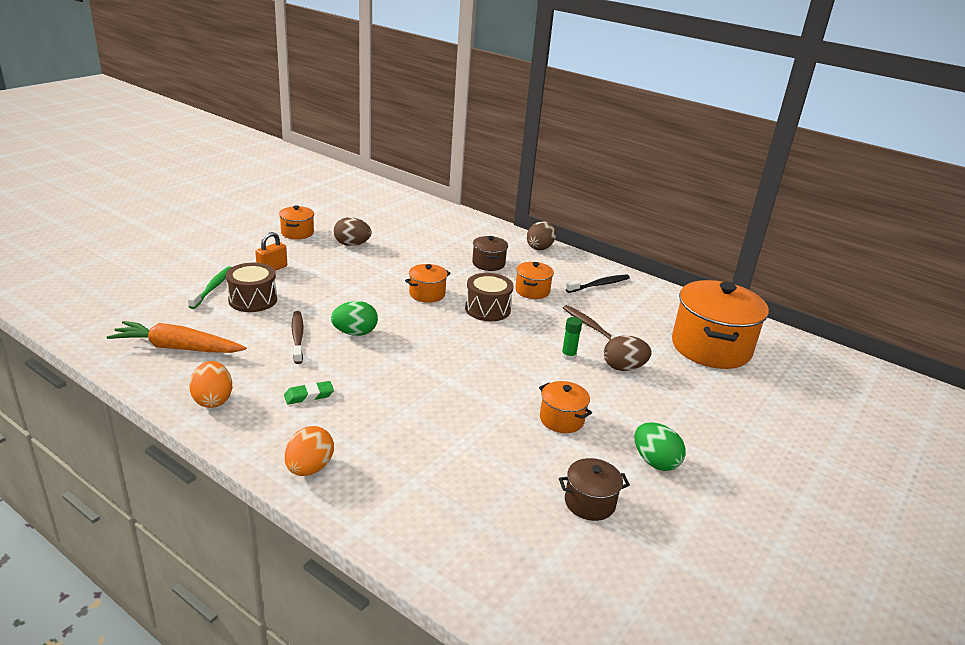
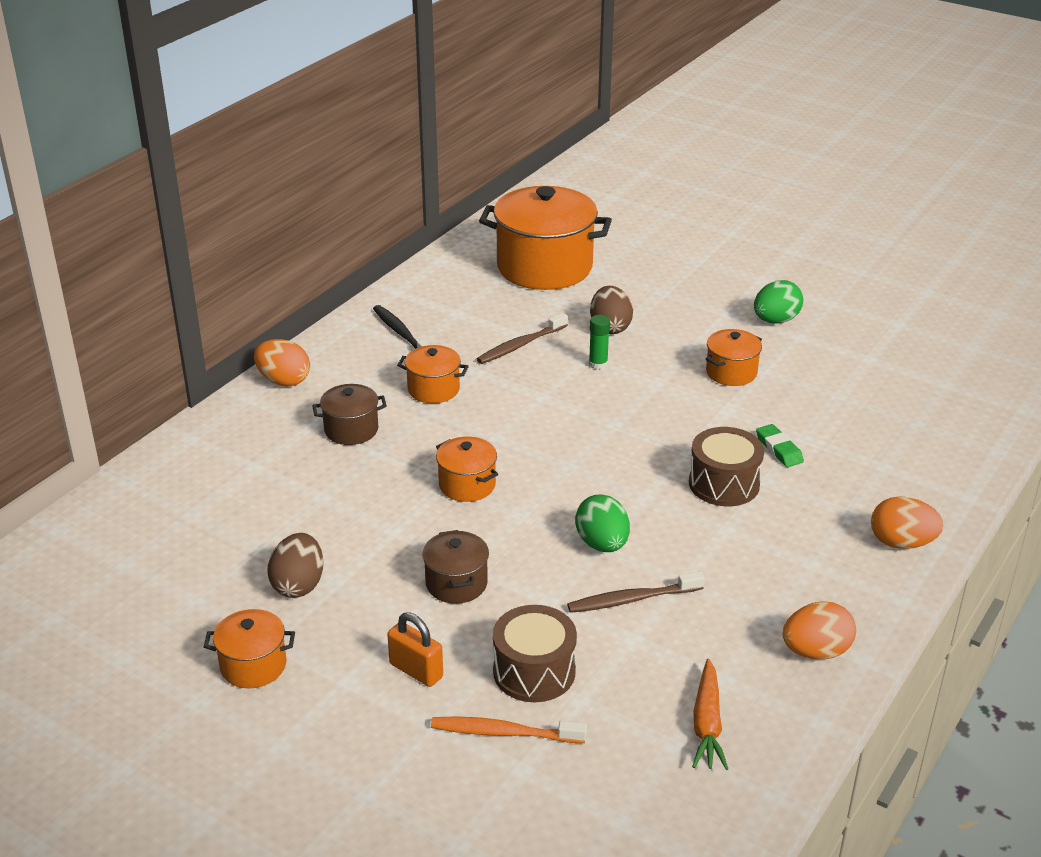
camera: 90 degrees left, 5 degrees up
(177, 348) = (707, 724): orange carrot -> orange carrot, size x0.66
(213, 288) = (504, 732): green toothbrush -> orange toothbrush
(309, 396) = (769, 565): green eraser -> green eraser (779, 449)
(487, 309) = (498, 427): brown drum -> brown drum (724, 484)
(540, 247) = (284, 381): brown egg -> orange egg
(589, 503) = (855, 360): brown pot -> brown pot (456, 583)

